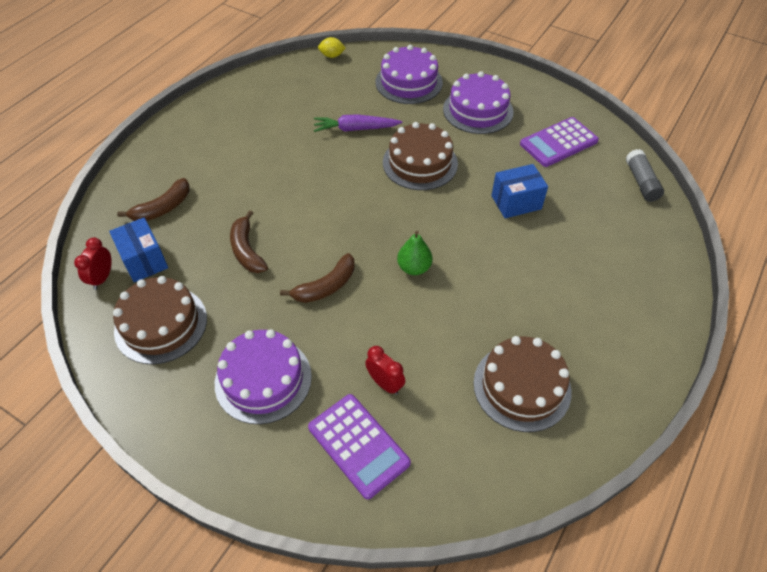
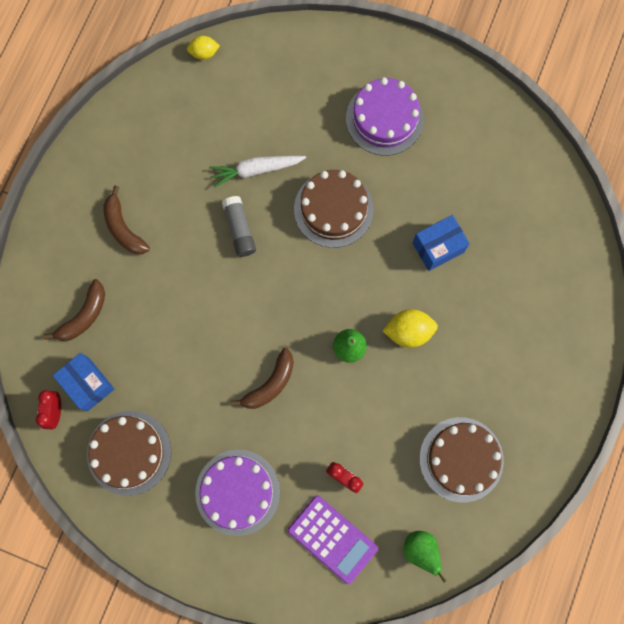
camera: 10 degrees left, 25 degrees up
(247, 250) = (184, 354): brown banana -> brown banana (123, 228)
(355, 129) = (256, 170): purple carrot -> white carrot
(409, 82) = (301, 85): purple cake -> none
(462, 476) = (420, 550): none -> green pear
(478, 263) = (408, 331): none -> yellow lemon
(558, 142) = (475, 154): purple calculator -> none
(641, 182) = (562, 198): grey glue stick -> grey glue stick (239, 229)

